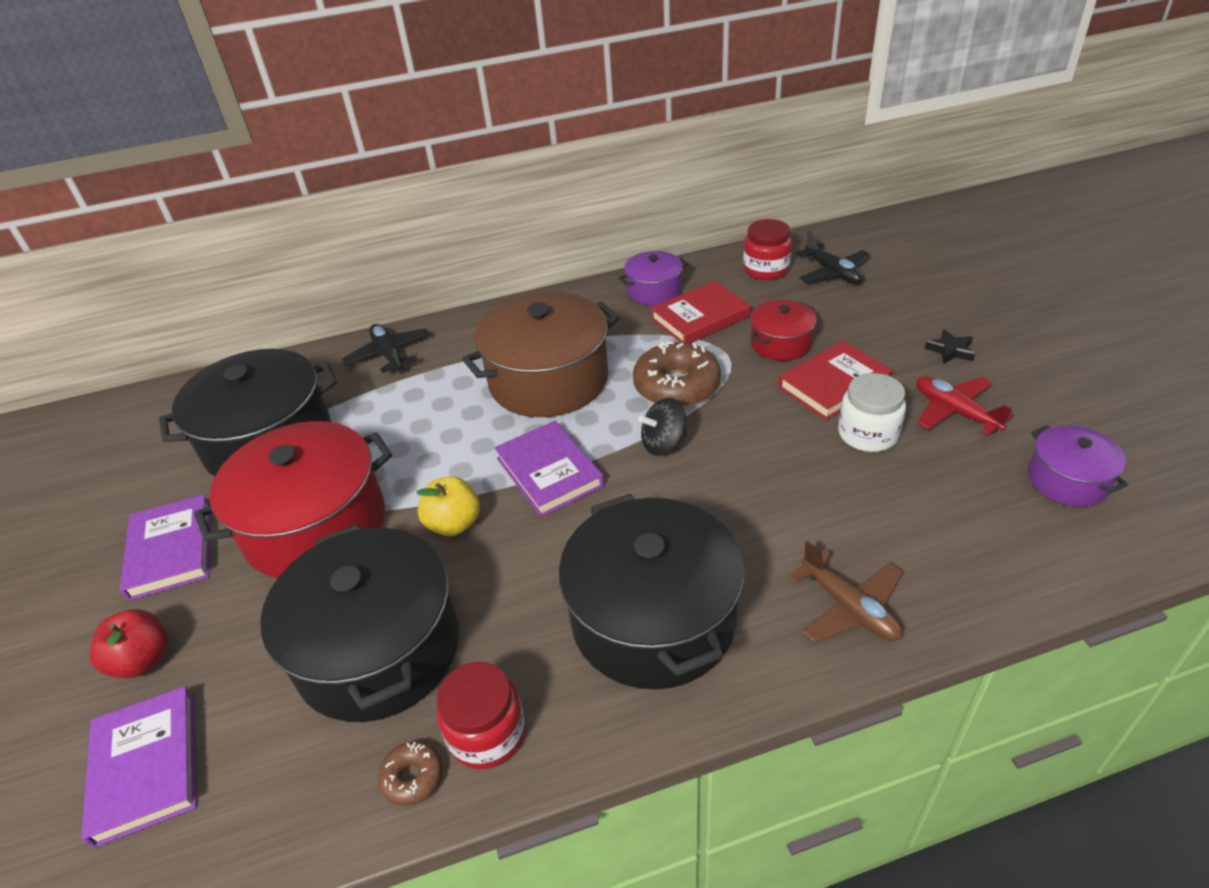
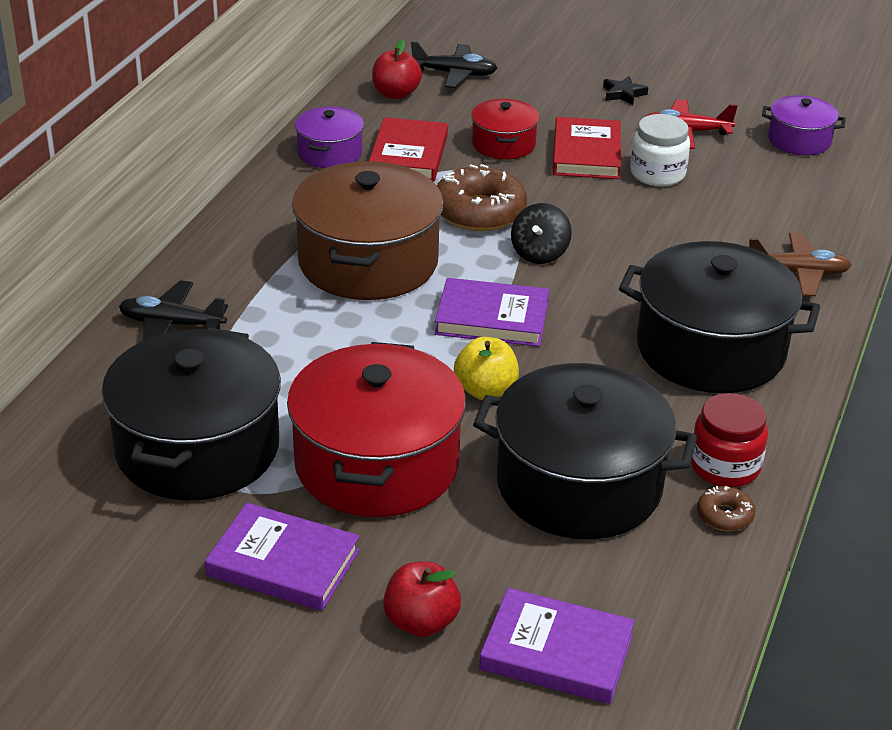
camera: 55 degrees left, 5 degrees down
(766, 269) = (396, 94): red jar -> red apple

